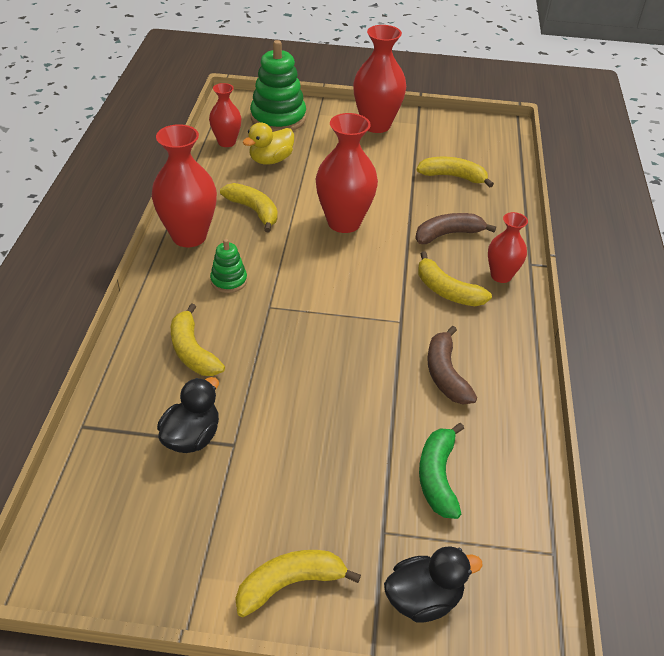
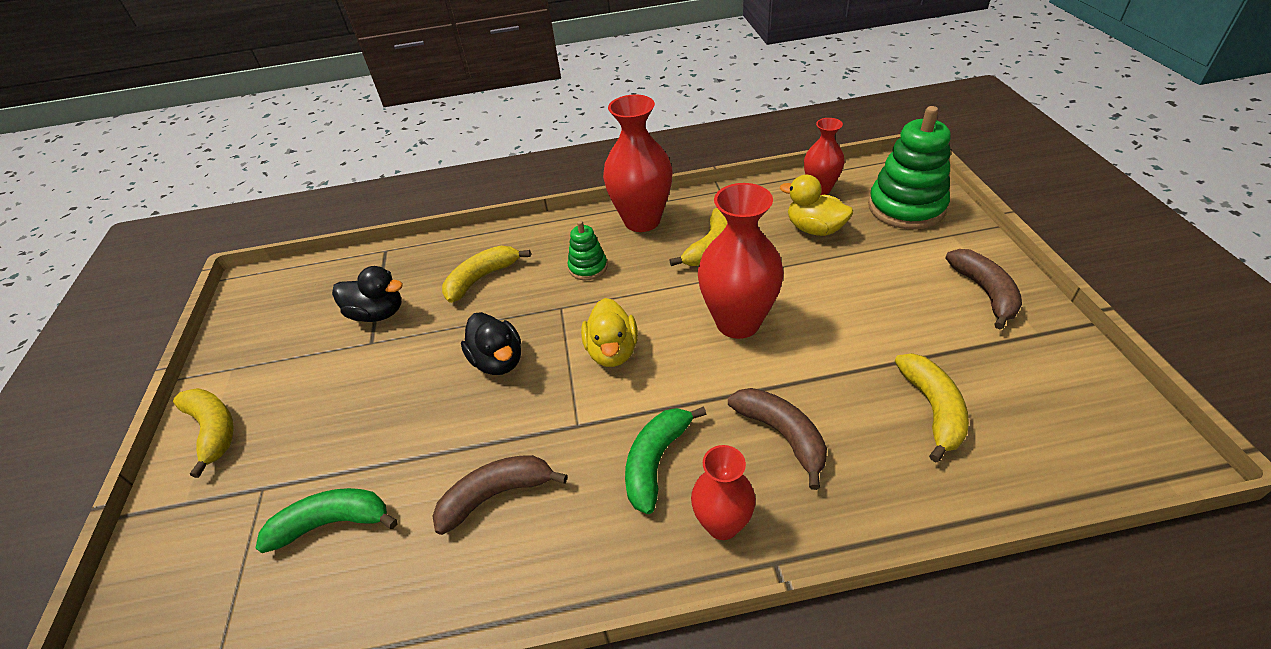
camera: 80 degrees right, 0 degrees up
(337, 288) = (612, 351): none -> yellow duck
(376, 125) = (984, 292): red vase -> brown banana
(423, 598) = (177, 545): black duck -> black duck (498, 361)
(447, 291) = (656, 461): yellow banana -> green banana

